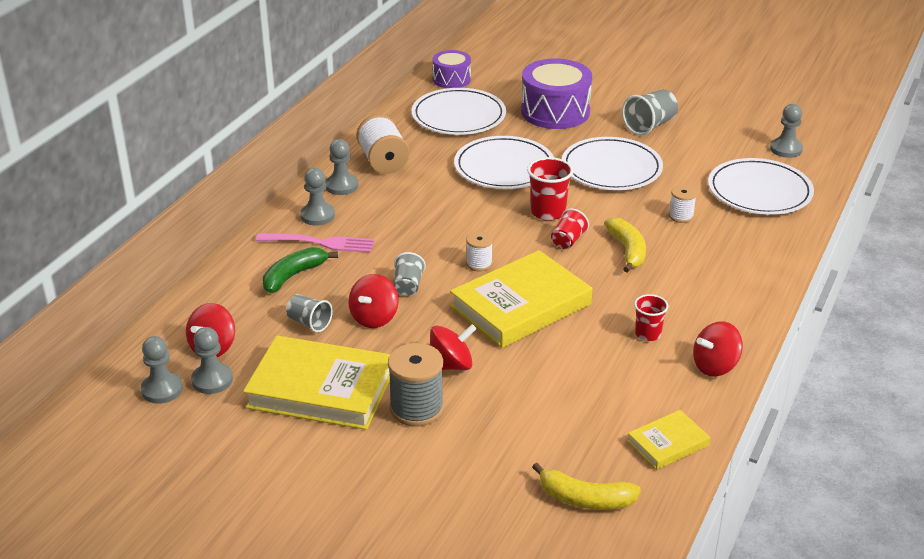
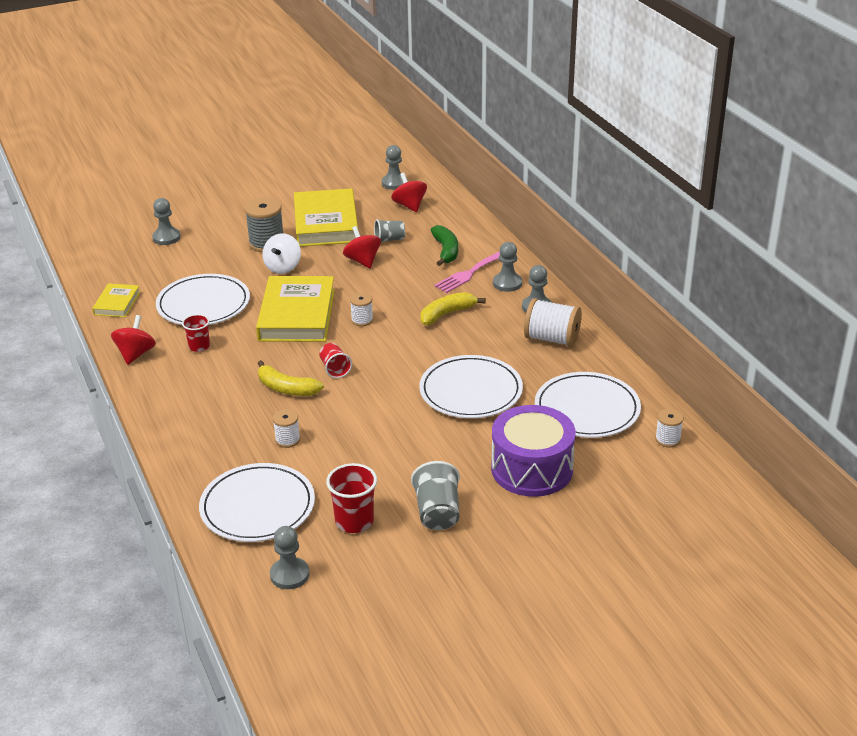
camera: 130 degrees right, 0 degrees up
(212, 380) = (381, 197): grey pawn -> grey pawn (166, 237)
(321, 389) = (326, 223): yellow book -> yellow book turned 60 degrees counterclockwise
(408, 286) = (377, 284): grey cup -> none
(451, 79) = (667, 439): purple drum -> white spool
(451, 365) = (283, 267): red spinning top -> white spinning top
(548, 212) = (381, 379): red cup -> red cup (354, 521)
(585, 499) = (130, 261): yellow banana -> yellow banana (447, 314)
(611, 168) = (398, 445): white plate -> white plate (203, 304)

